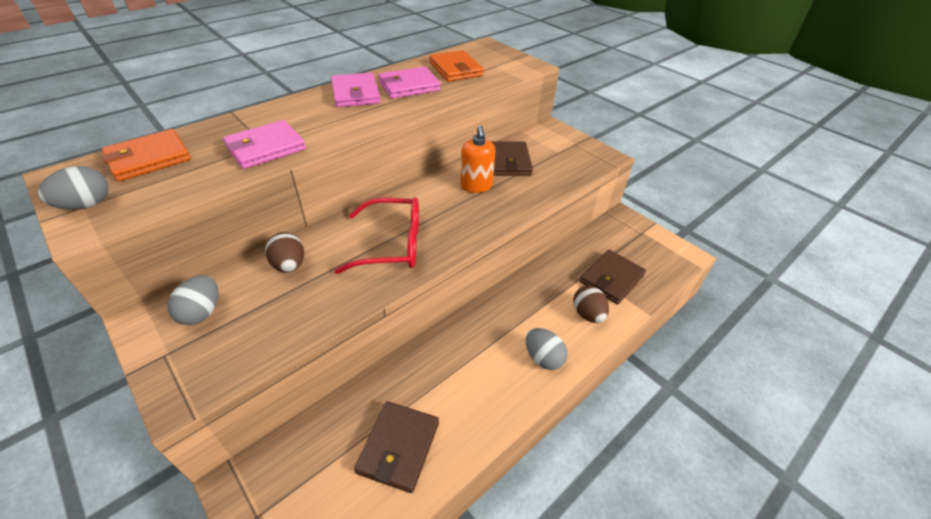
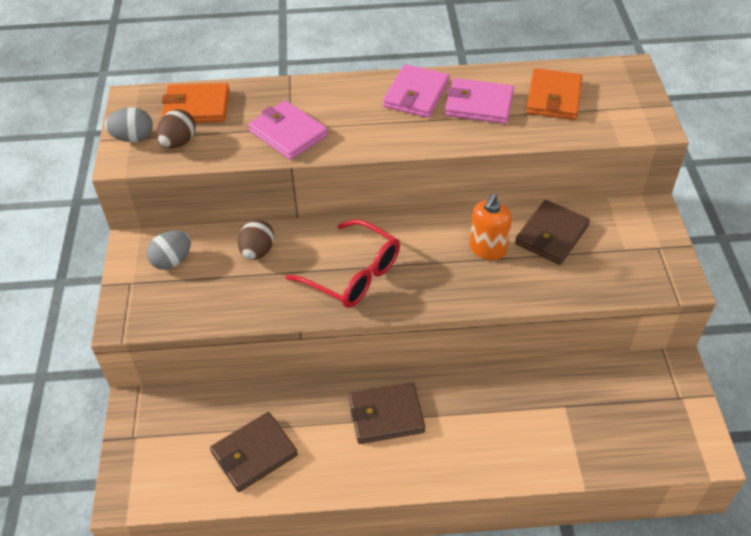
camera: 40 degrees right, 5 degrees up
(266, 148) = (288, 133): pink wallet -> pink wallet turned 45 degrees clockwise
(543, 358) = (432, 460): grey egg -> none
(587, 314) = (517, 447): brown egg -> brown egg (179, 142)
(611, 279) = (583, 427): brown wallet -> brown wallet (386, 415)

